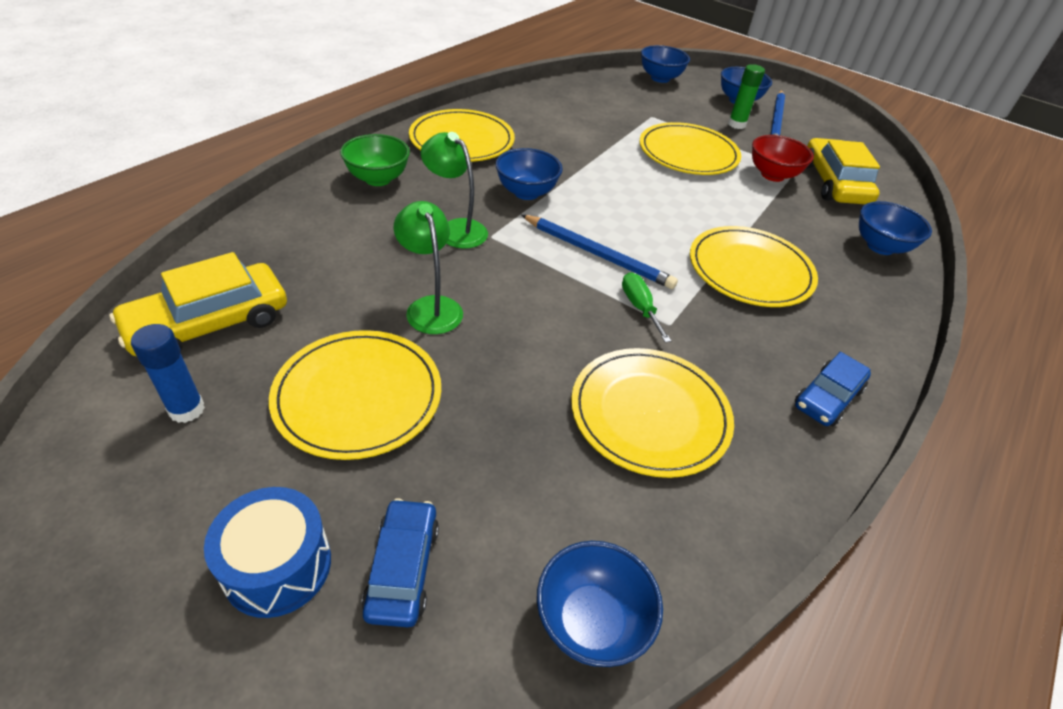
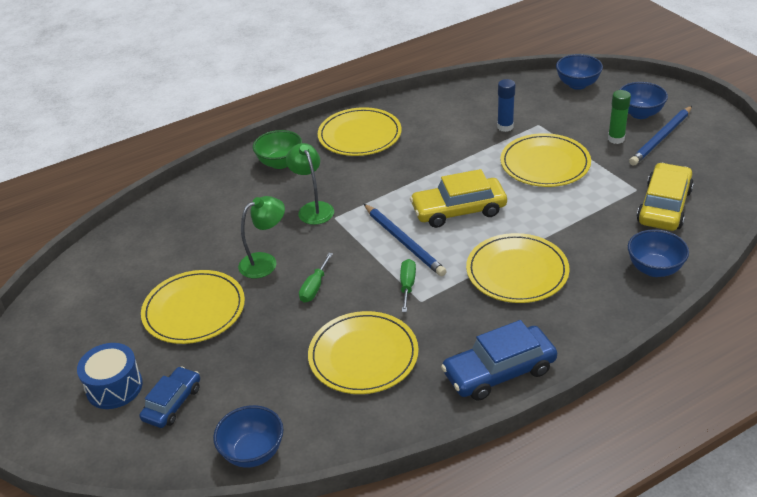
camera: 30 degrees right, 5 degrees down
(186, 409) = (102, 300): blue glue stick -> blue glue stick (505, 127)
(209, 323) = (132, 252): yellow car -> yellow car (458, 210)
(430, 307) = (265, 262): green lamp -> green lamp turned 60 degrees clockwise
(521, 330) = (314, 287): none -> green screwdriver
(526, 192) = (382, 185): blue bowl -> none
(772, 175) = (609, 192): red bowl -> none
(827, 397) = (499, 371): blue car -> blue car, size x1.58

